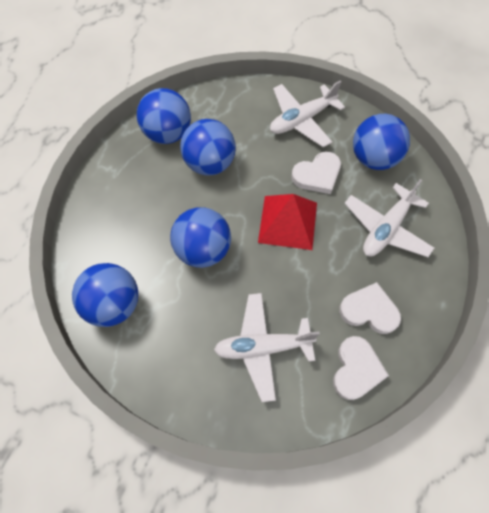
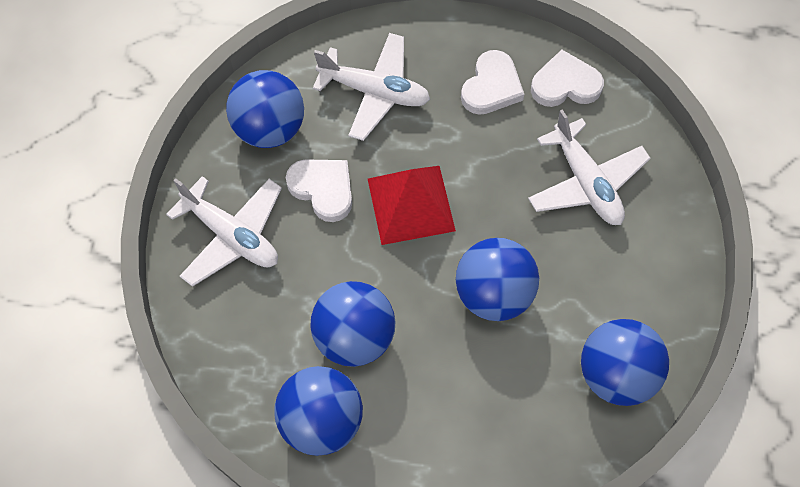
camera: 110 degrees left, 0 degrees up
(369, 310) = (491, 87): white heart -> white heart turned 150 degrees counterclockwise

